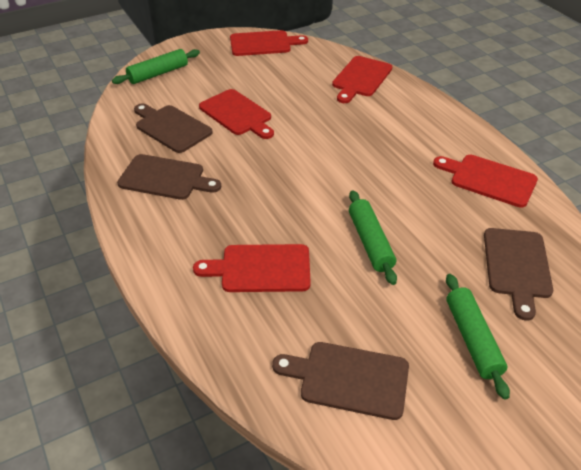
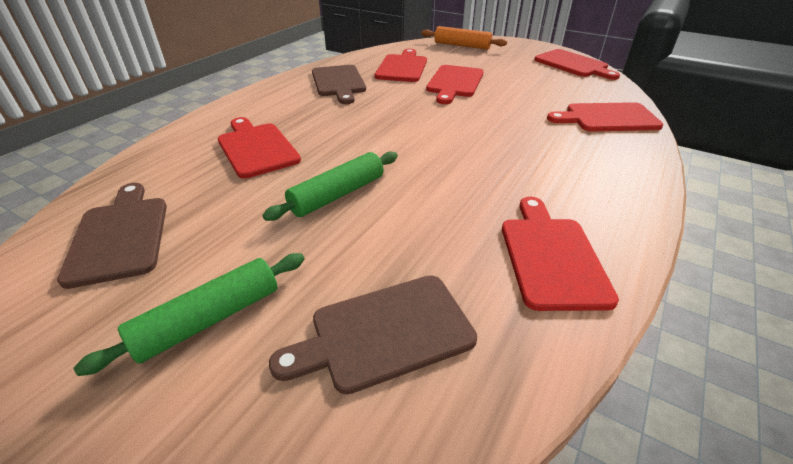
camera: 60 degrees right, 5 degrees down
(158, 74) = (462, 45): green rolling pin -> orange rolling pin
(171, 128) = (402, 67): brown cutting board -> red cutting board

